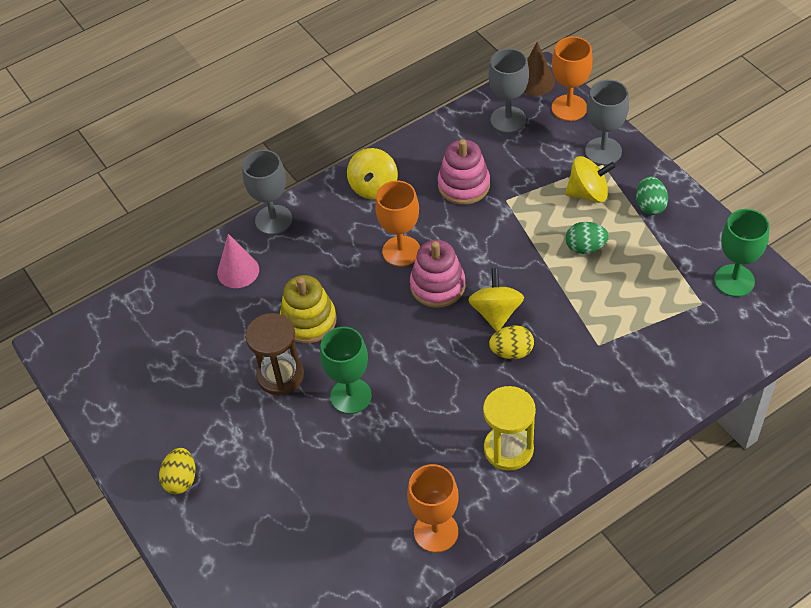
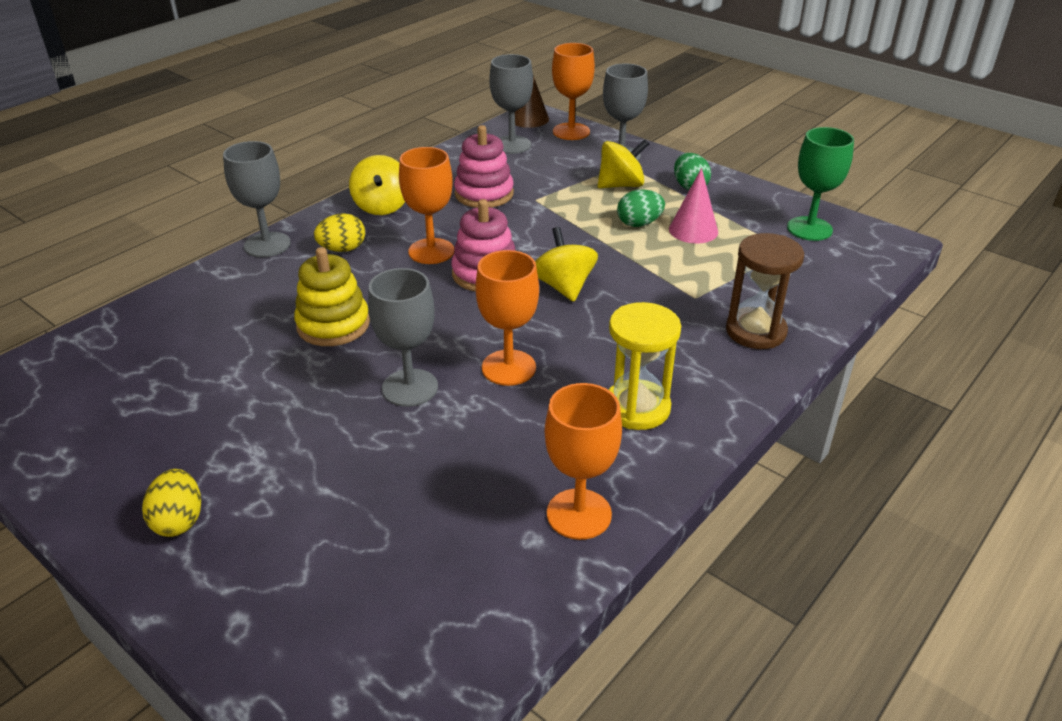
camera: 20 degrees left, 15 degrees down
(238, 271) = (230, 293): pink cone -> pink cone (693, 230)
(280, 375) = (308, 382): brown hourglass -> brown hourglass (755, 331)
(351, 396) = (410, 388): green goblet -> grey goblet
(427, 391) = (508, 368): none -> orange goblet
(511, 352) = (598, 317): yellow egg -> yellow egg (342, 249)

